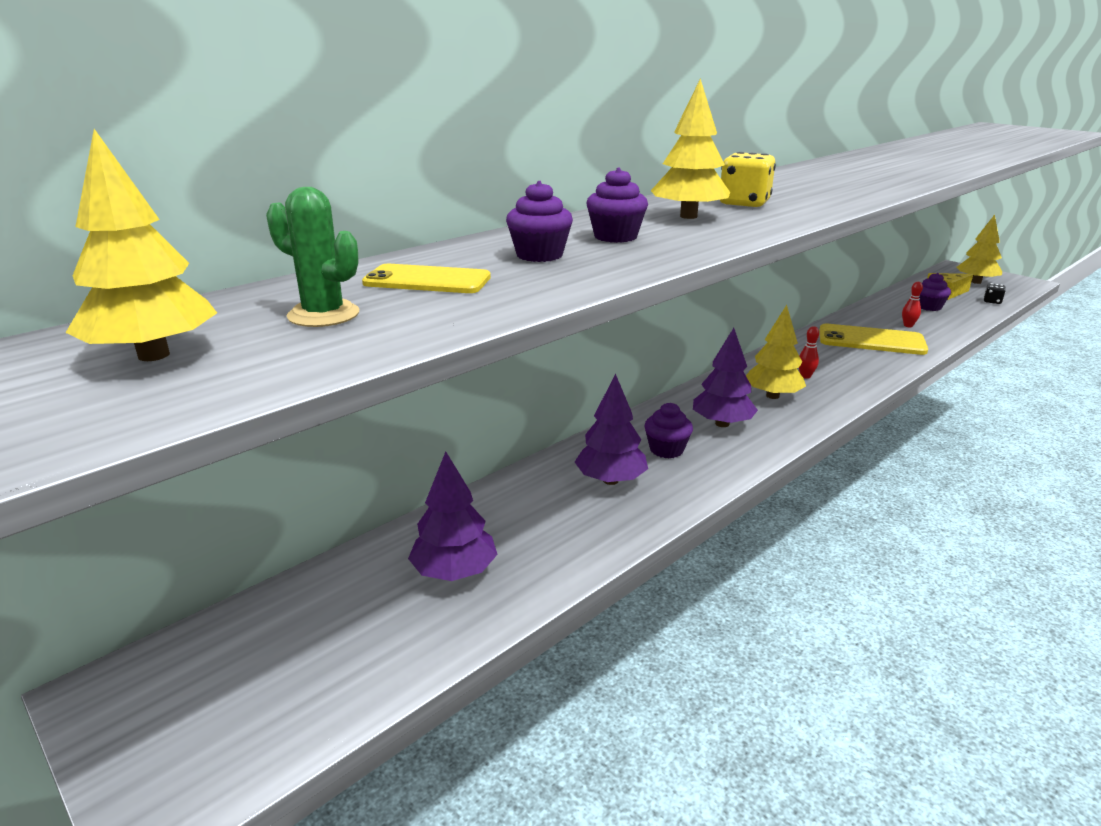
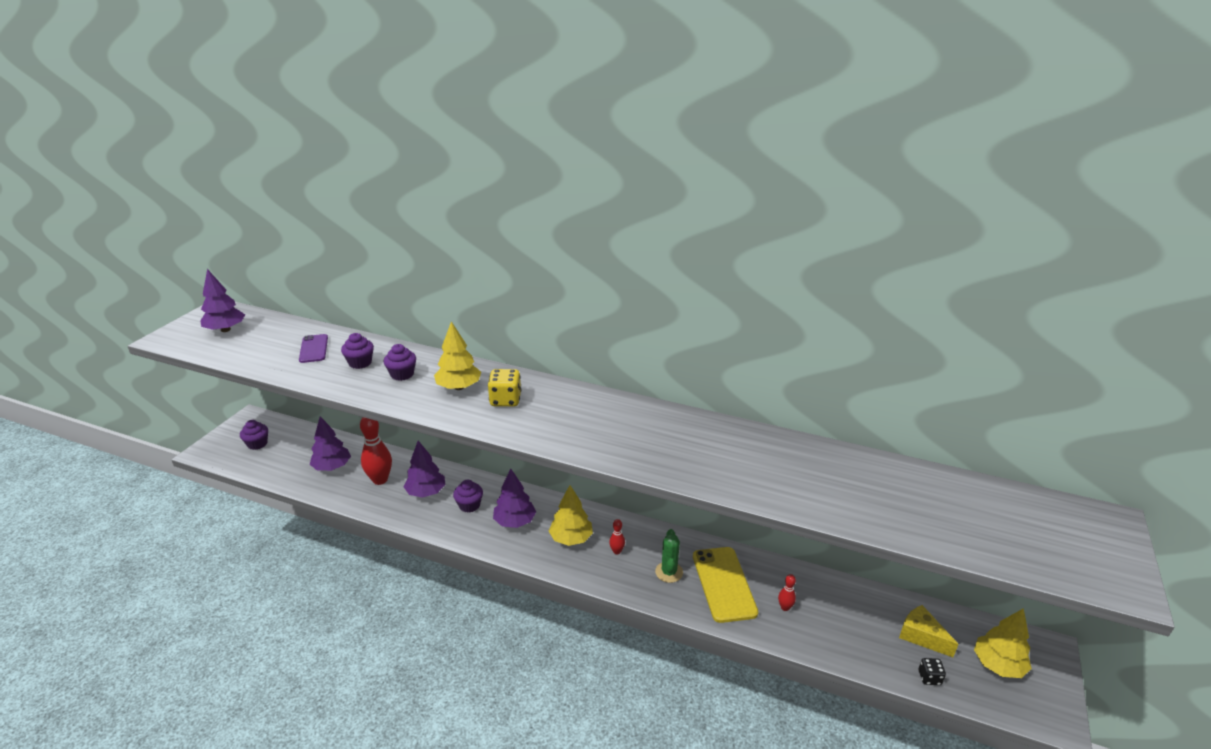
camera: 65 degrees right, 5 degrees up
(154, 355) = (225, 330): yellow tree -> purple tree
(323, 315) = (267, 342): green cactus -> green cactus (669, 572)
(427, 280) = (313, 349): yellow phone -> purple phone
(542, 520) = (380, 480): none -> red bowling pin
(929, 307) = (858, 622): purple cupcake -> purple cupcake (257, 444)

